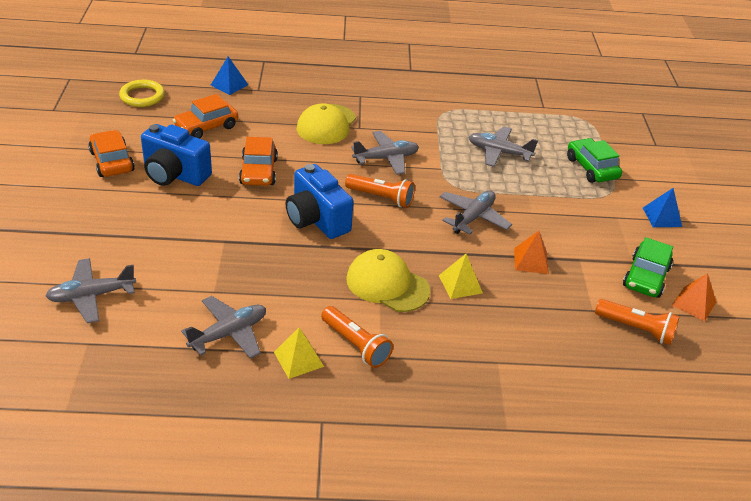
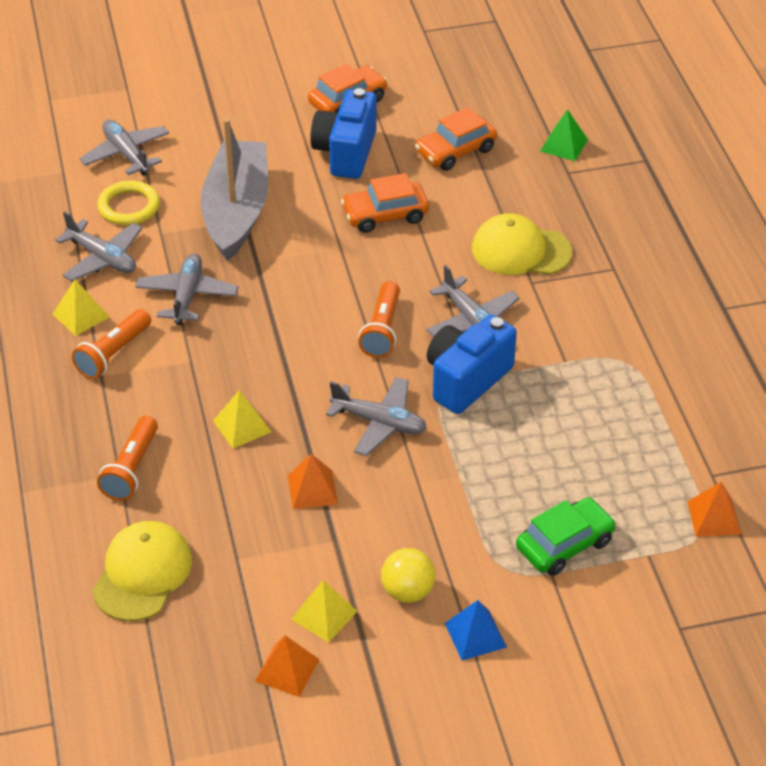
camera: 80 degrees right, 5 degrees up
(142, 96) = (492, 84): yellow ring -> yellow ring (129, 207)
(206, 127) = (455, 151): orange car -> orange car turned 75 degrees counterclockwise
(211, 243) = (236, 211): none -> grey boat
(229, 85) = (563, 145): blue pyramid -> green pyramid
(316, 220) = (312, 282): blue camera -> blue camera (466, 379)
(387, 284) = (218, 362): yellow cap -> yellow cap (142, 574)
(499, 152) = (549, 434): grey plane -> grey plane (187, 296)
(575, 114) = (713, 517): none -> orange pyramid
(626, 236) = (407, 591): none -> yellow ball
(636, 329) = (215, 604): orange flashlight -> orange flashlight (131, 468)
(646, 277) = (324, 615): green car -> yellow pyramid

